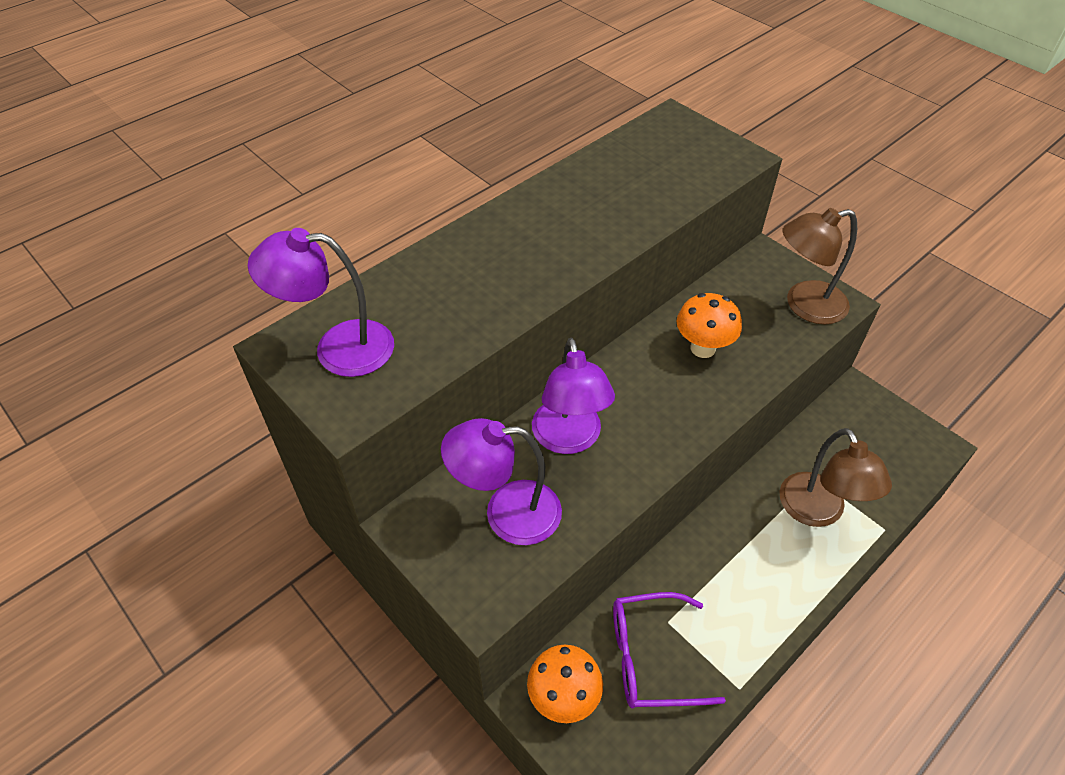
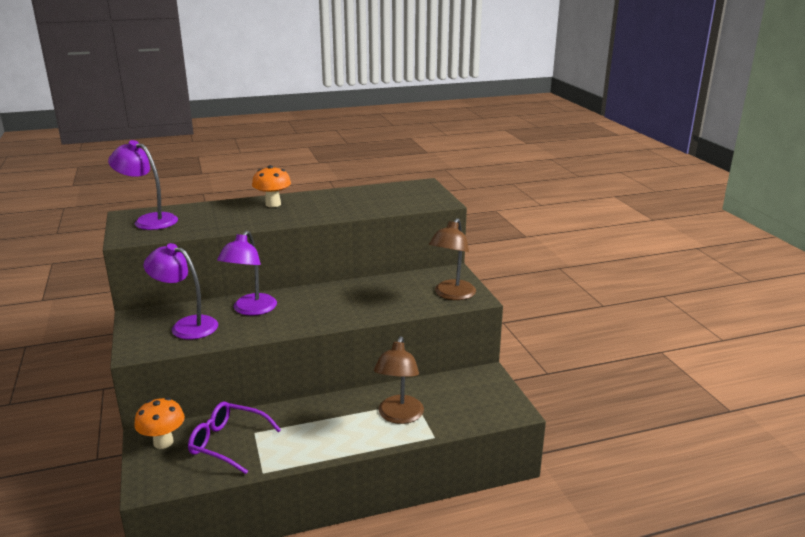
camera: 25 degrees right, 25 degrees down
(703, 348) = (367, 296): orange mushroom -> orange mushroom (273, 204)
(804, 305) = (451, 295): brown lamp -> brown lamp turned 75 degrees counterclockwise

